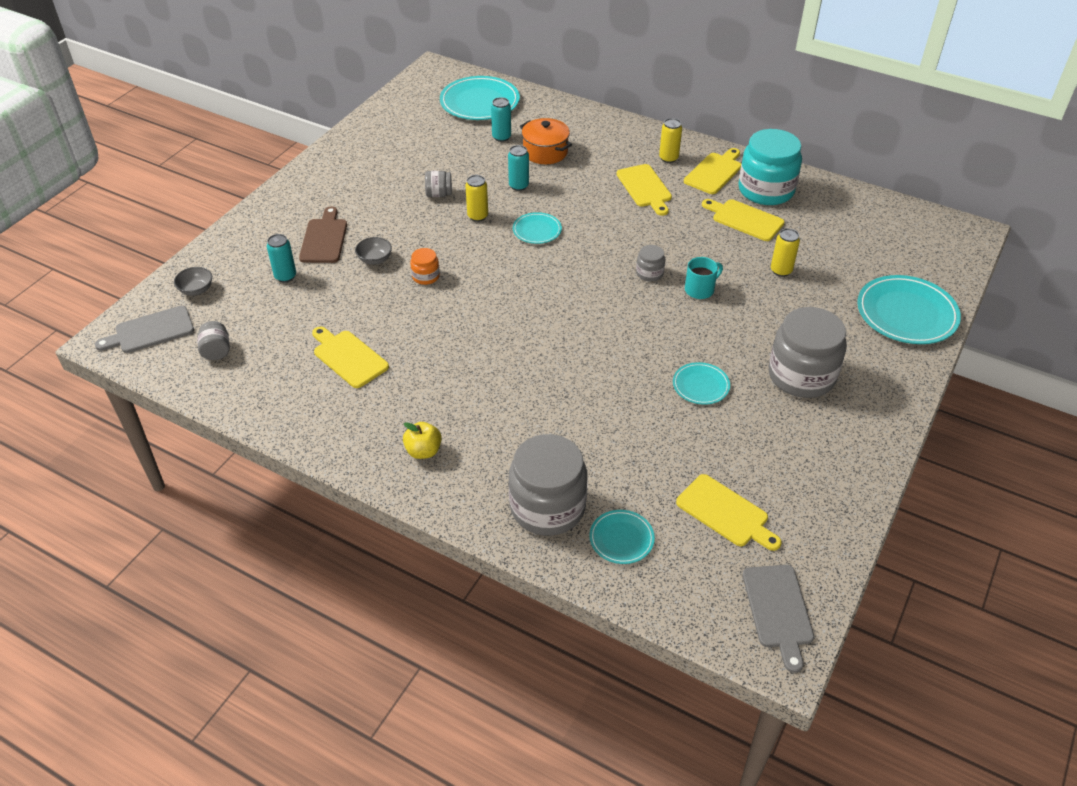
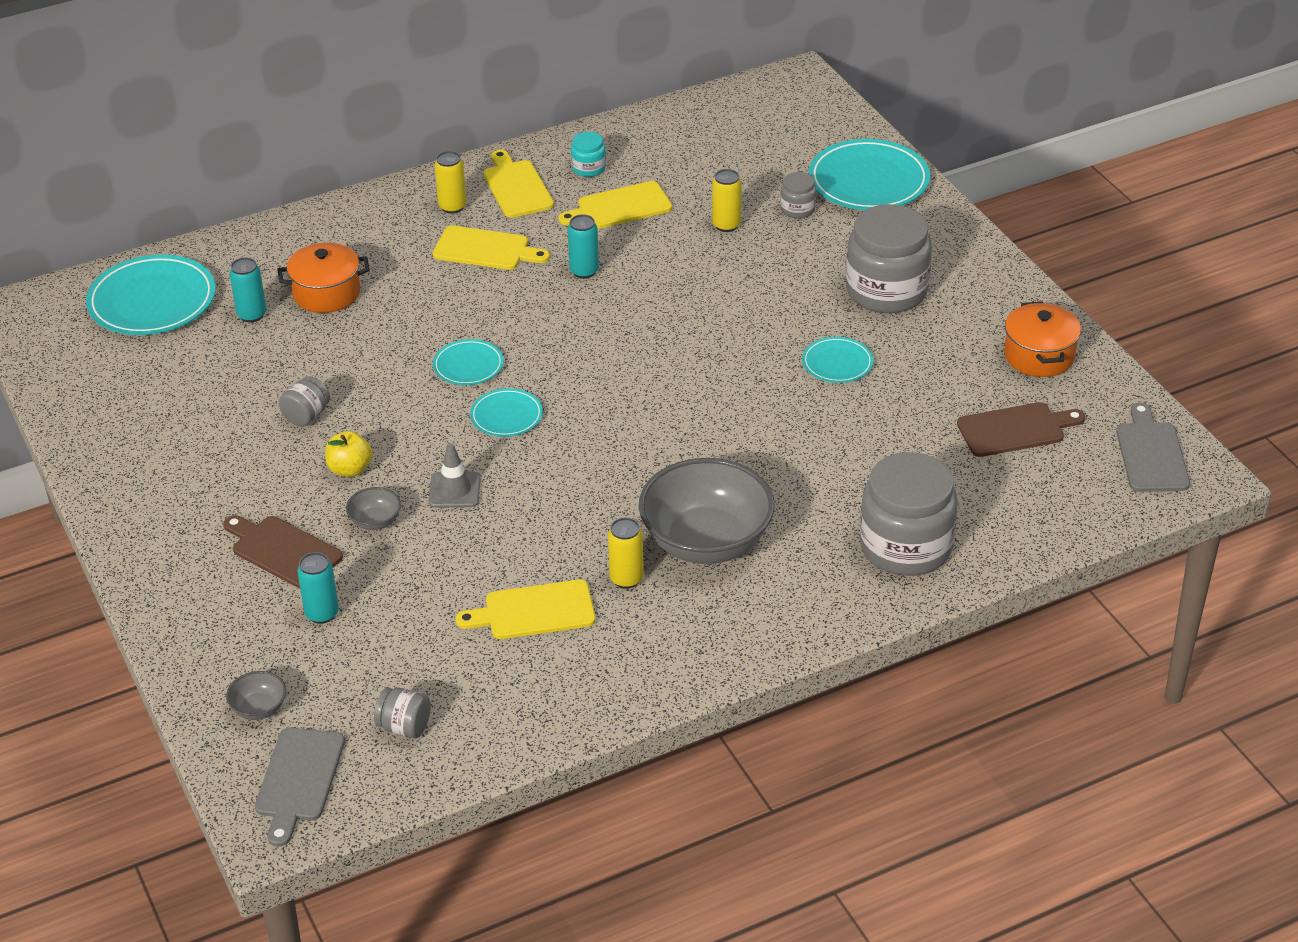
camera: 55 degrees left, 5 degrees down
(423, 451) = (745, 607): yellow apple -> yellow apple (350, 469)
(425, 276) = (454, 490): orange jar -> grey traffic cone
(469, 404) = (706, 542): none -> grey bowl
(477, 216) = (388, 401): yellow can -> yellow can (626, 579)
(518, 186) = (367, 343): turquoise can -> turquoise can (584, 271)
(621, 539) = (989, 513): turquoise plate -> turquoise plate (506, 416)
(649, 273) = (634, 316): grey jar -> grey jar (797, 209)
(700, 289) = (697, 293): turquoise mug -> none
(725, 513) = (1015, 430): yellow cutting board -> brown cutting board
(766, 190) = (588, 168): turquoise jar -> turquoise jar, size x0.45
(778, 610) = (1151, 454): grey cutting board -> grey cutting board turned 120 degrees counterclockwise
(820, 490) = (1039, 356): none -> orange pot

